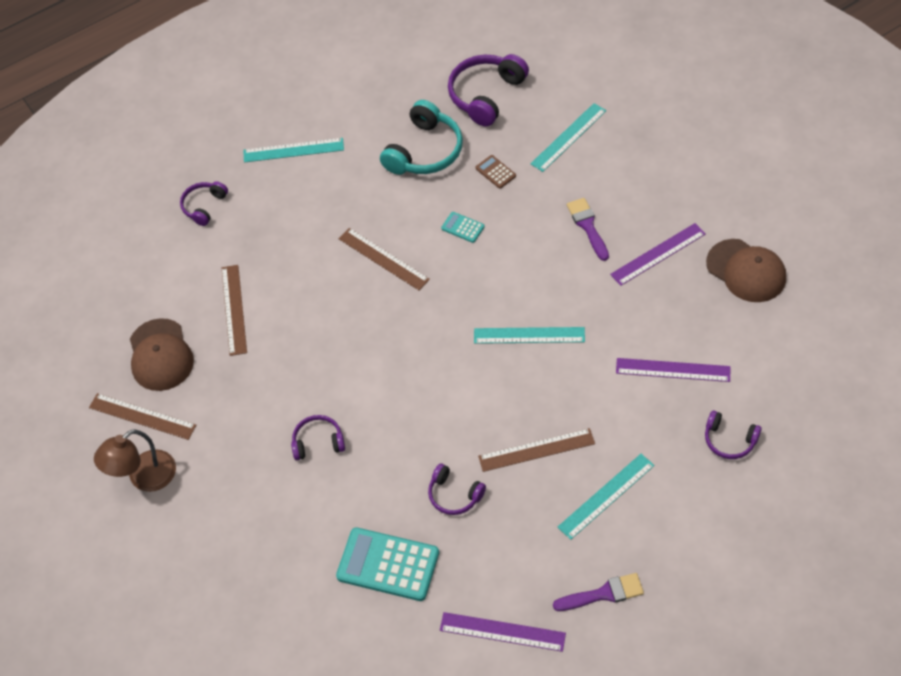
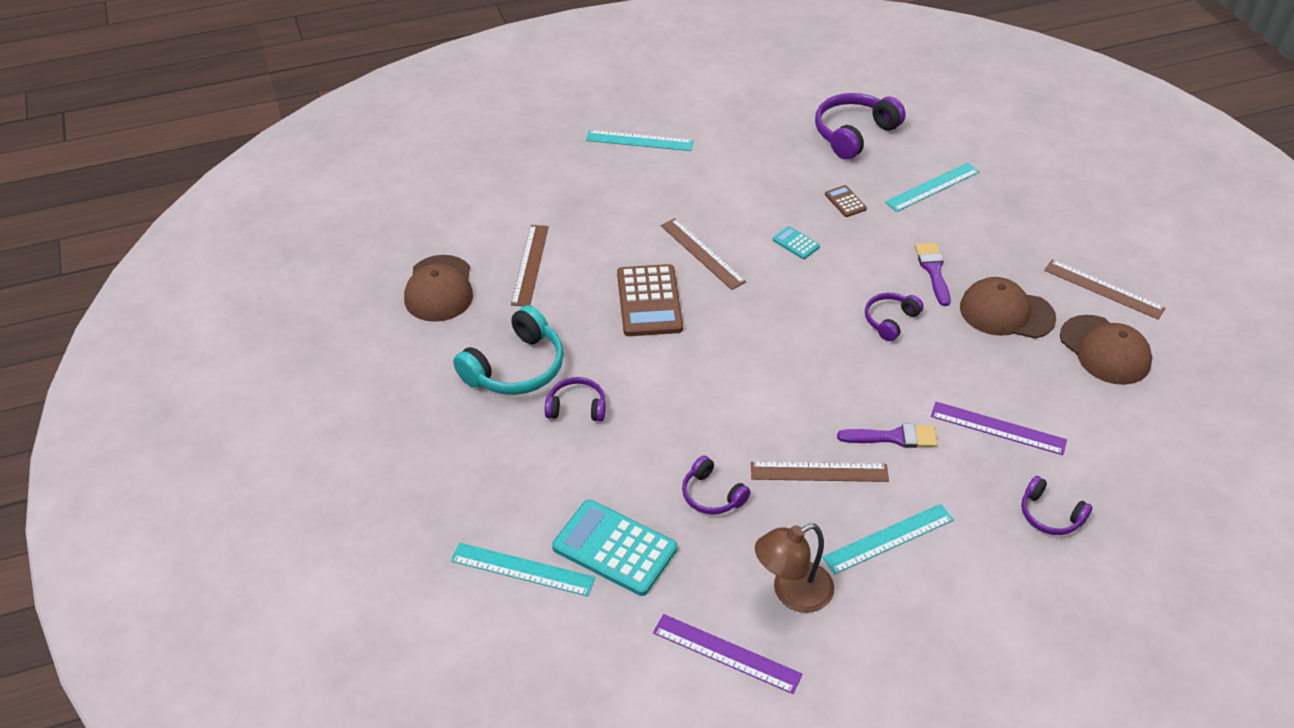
camera: 10 degrees right, 10 degrees down
(142, 416) = (399, 340): brown ruler -> brown ruler (1103, 289)
(144, 478) = (378, 397): brown lamp -> brown lamp (792, 593)
(204, 206) = (532, 169): purple headphones -> purple headphones (890, 320)
(350, 320) = (649, 301): none -> brown calculator
(424, 151) = (775, 168): turquoise headphones -> turquoise headphones (515, 367)
(529, 335) = (841, 358): turquoise ruler -> turquoise ruler (522, 569)
(603, 594) = (859, 642): purple brush -> purple brush (894, 437)
(658, 254) = (1006, 313): purple ruler -> brown cap

